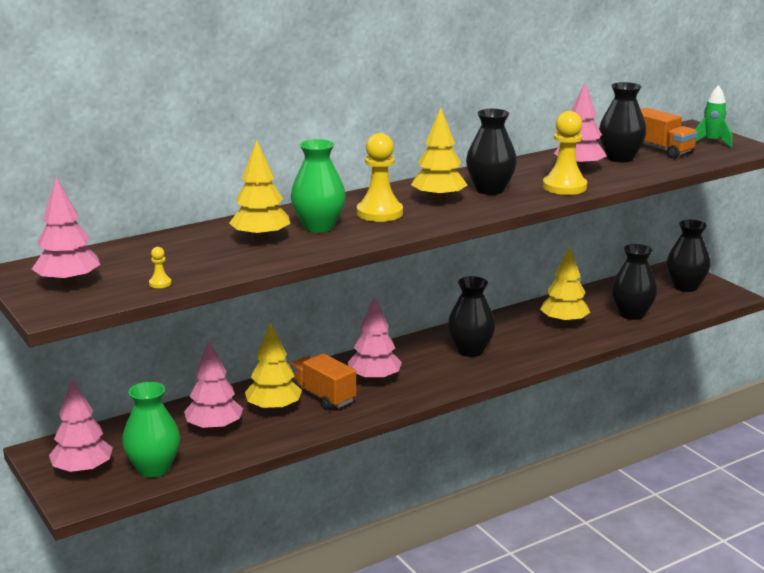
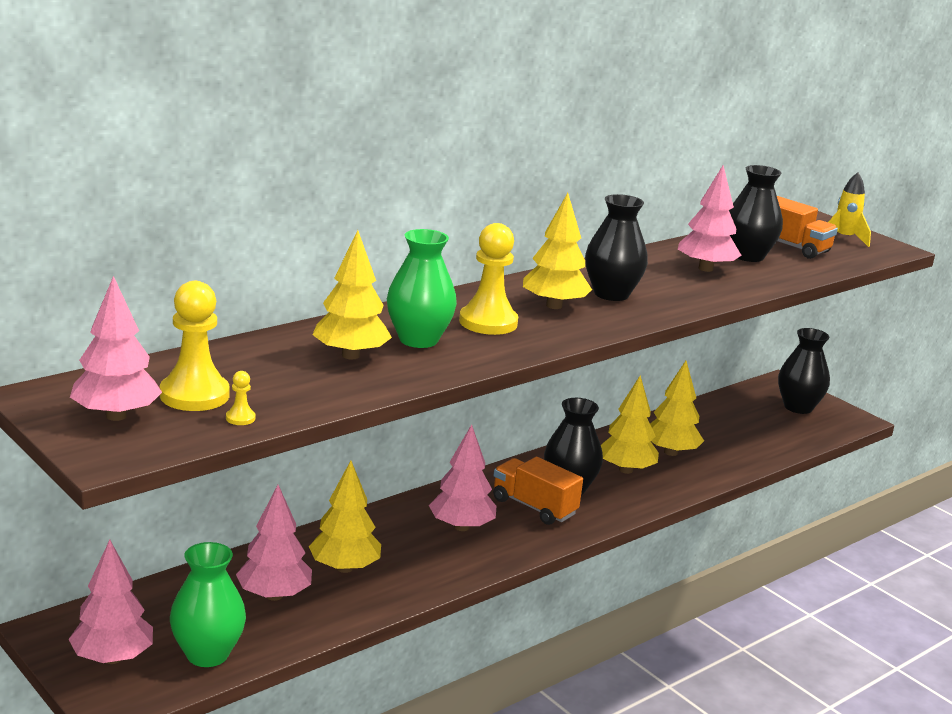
camera: 10 degrees left, 0 degrees up
(322, 396) = (402, 550): orange truck -> orange truck (534, 507)
(522, 336) = (626, 470): none -> yellow tree
(564, 187) = (698, 293): yellow pawn -> yellow pawn (194, 395)
(632, 314) = (746, 442): black vase -> none
(711, 142) = (844, 239): green rocket -> yellow rocket

